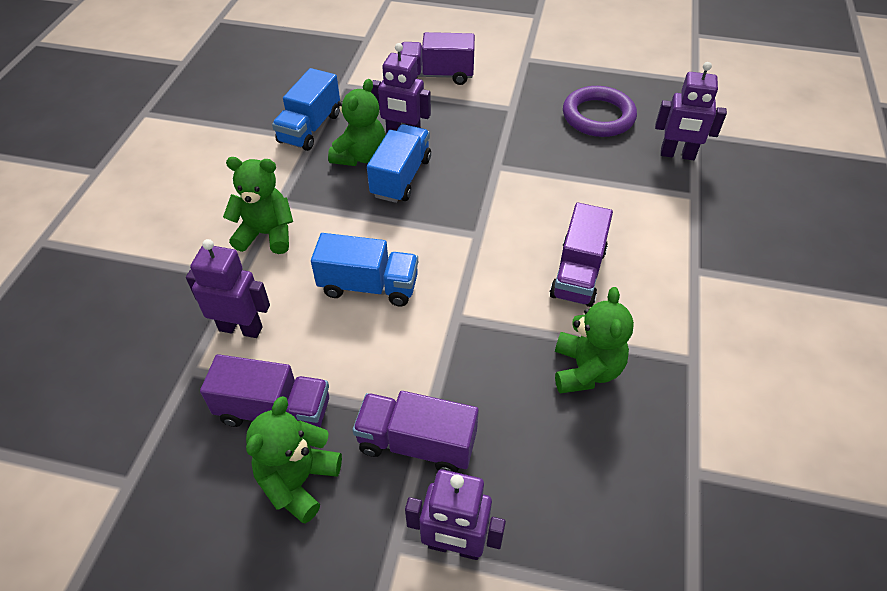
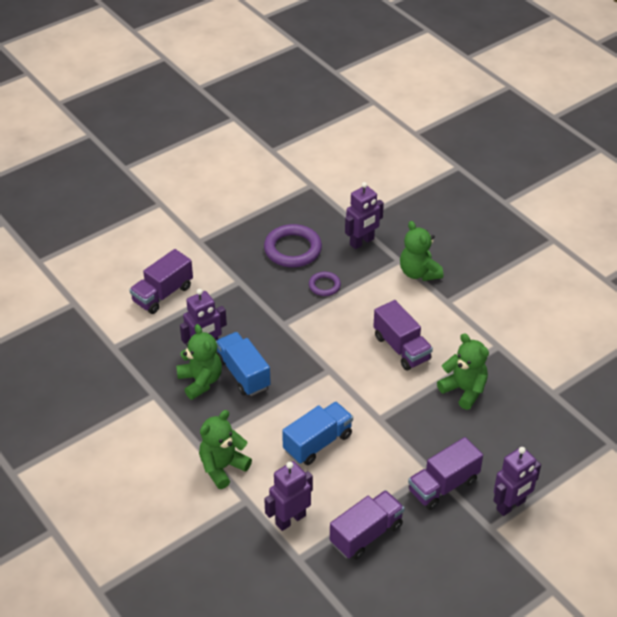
camera: 50 degrees left, 5 degrees down
(298, 481) = (420, 547): green teddy bear -> green teddy bear (419, 273)
(310, 128) = (141, 390): blue truck -> none
(583, 164) = (324, 286): none -> purple ring

